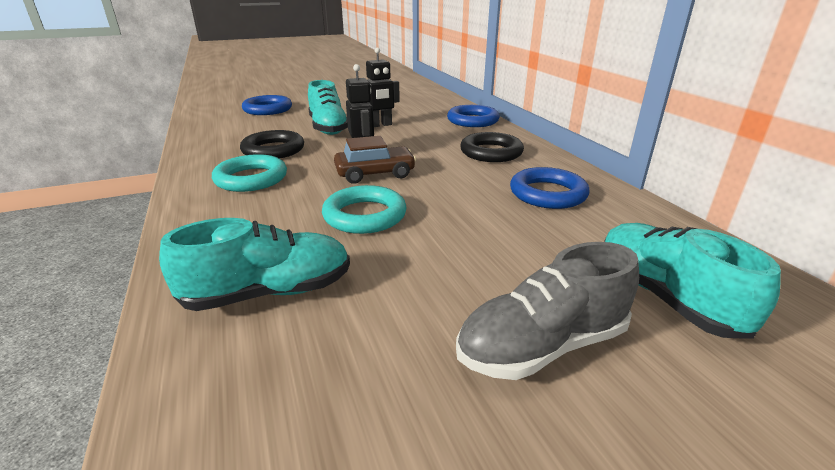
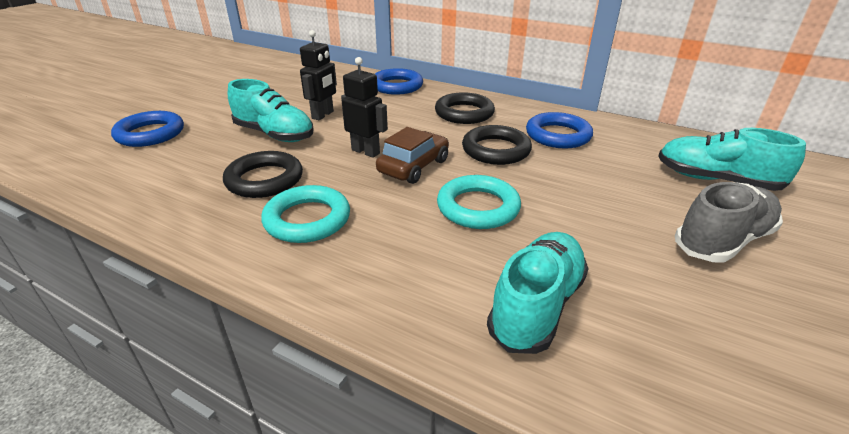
camera: 40 degrees left, 5 degrees up
(462, 185) = (496, 150): none -> black ring
(542, 346) = (722, 240): grey shoe -> grey shoe turned 150 degrees counterclockwise

